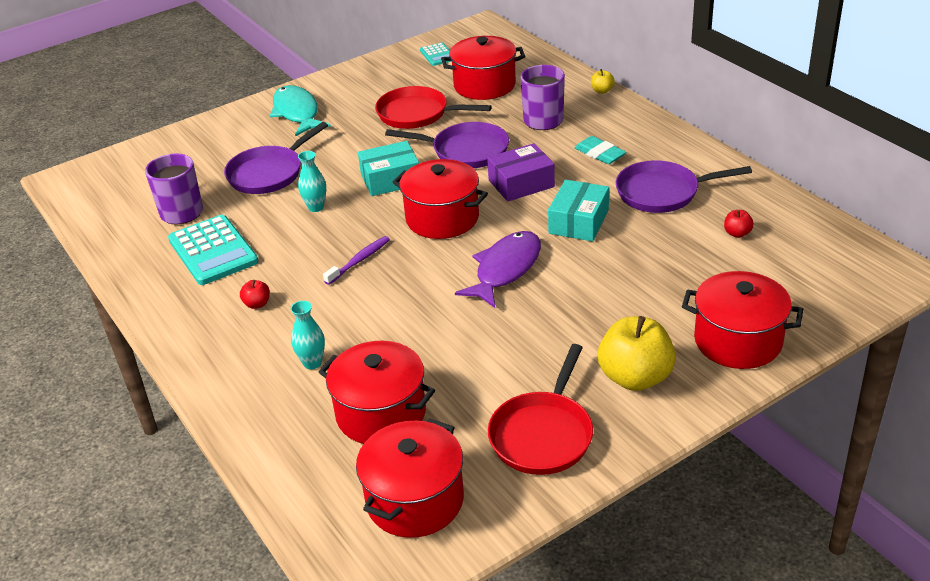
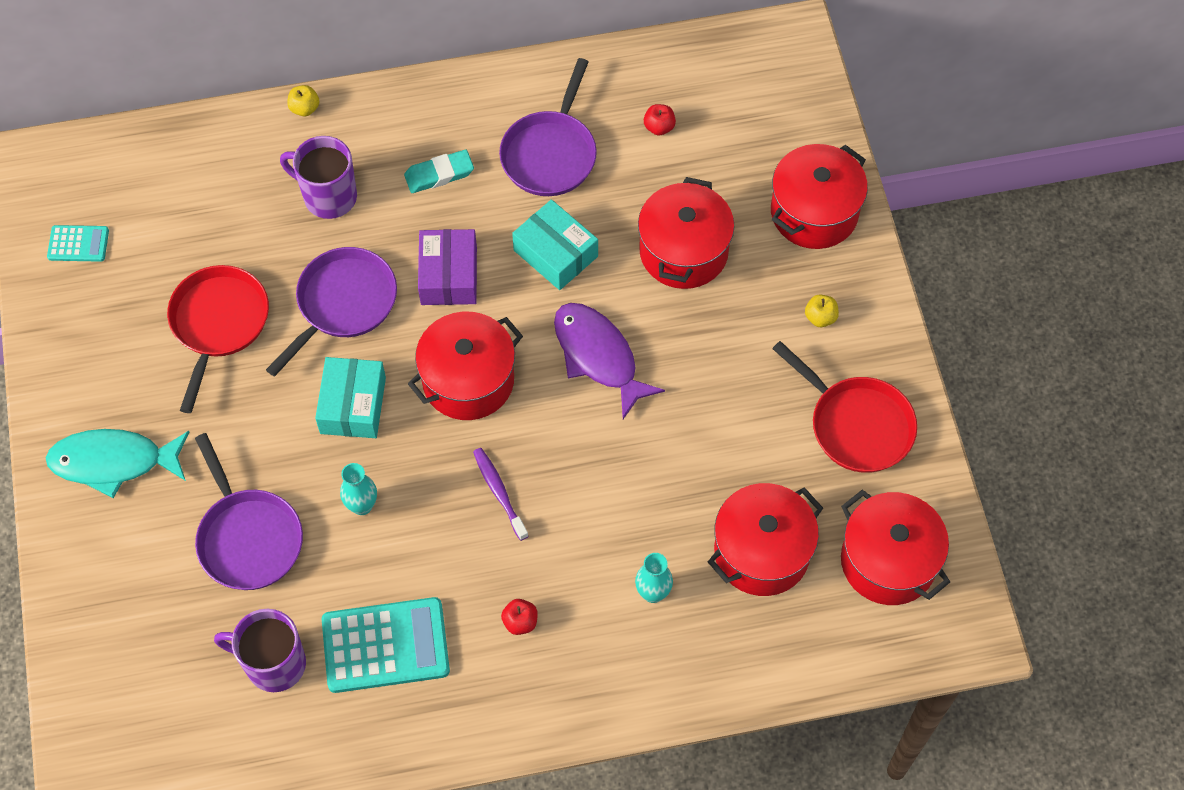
camera: 70 degrees left, 25 degrees up
(417, 114) = (218, 323): red pan -> red pan turned 150 degrees clockwise
(484, 85) = (201, 223): red pot -> red pot (683, 251)
(635, 377) = (820, 317): yellow apple -> yellow apple, size x0.44

